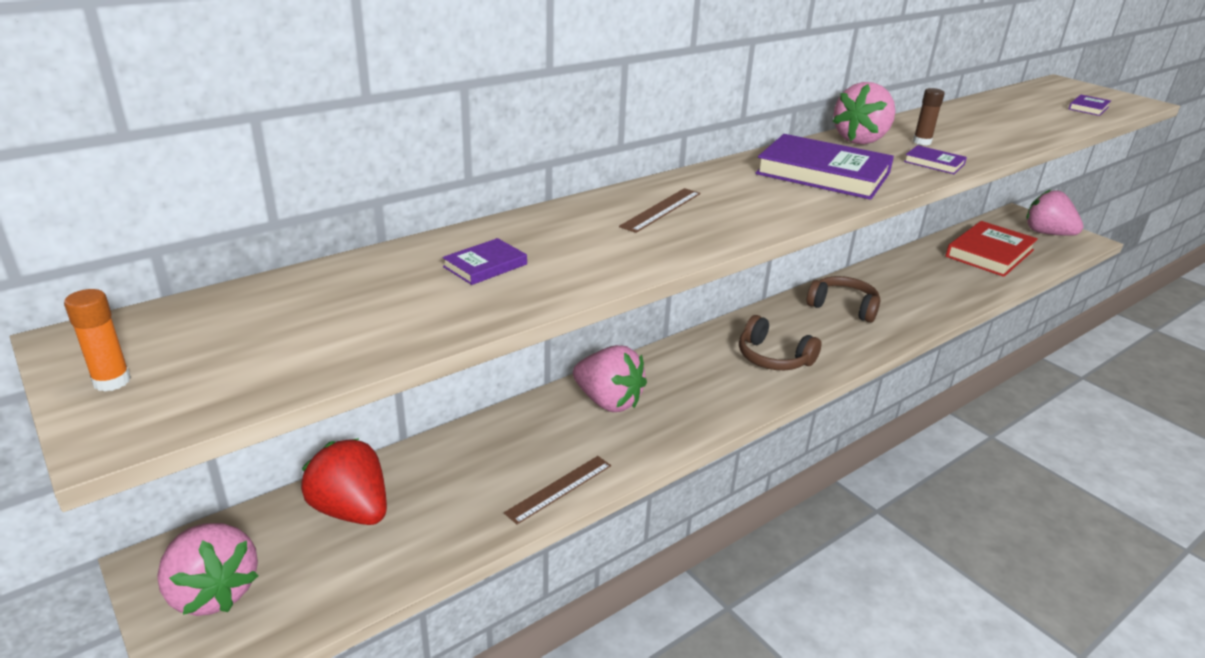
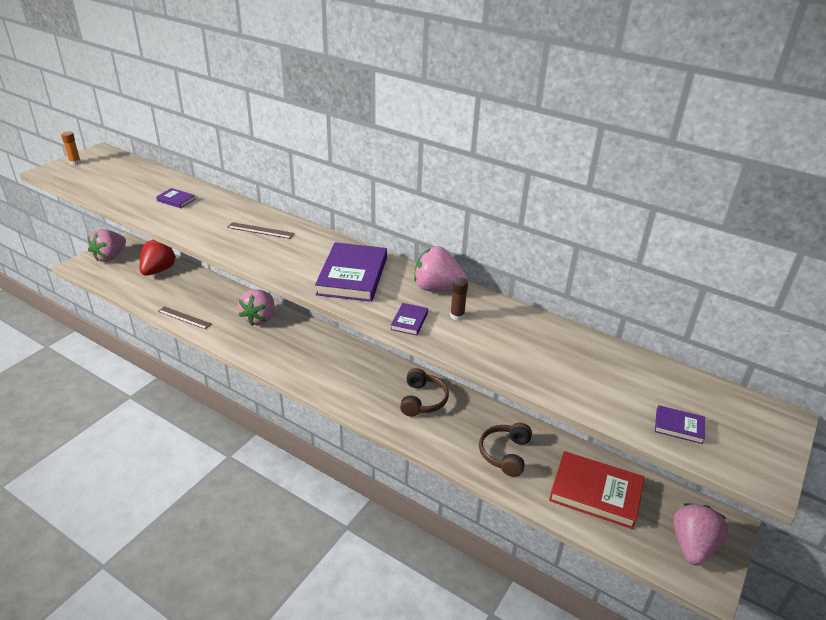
camera: 70 degrees right, 5 degrees up
(773, 358) = (333, 372): brown headphones -> brown headphones (505, 454)

